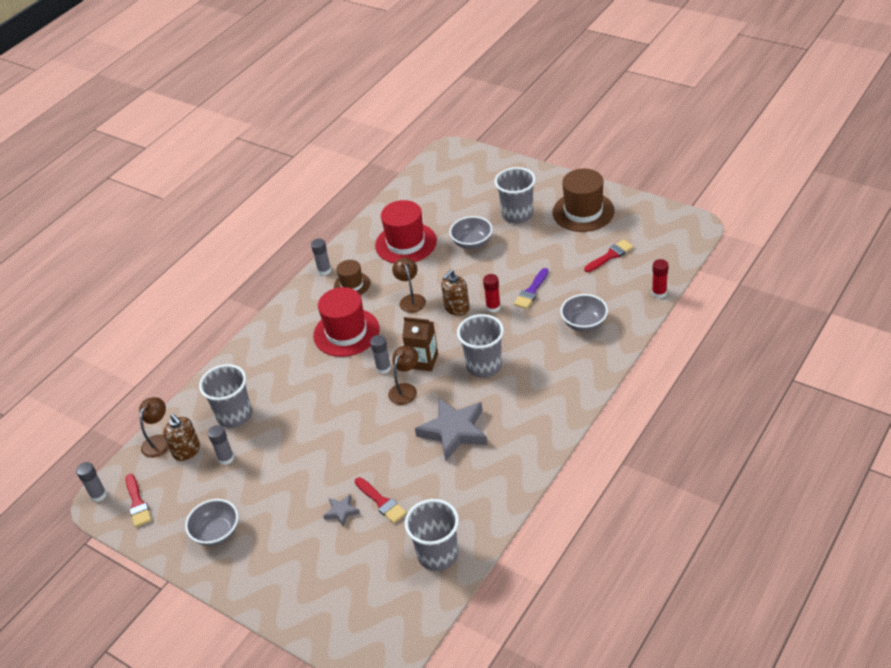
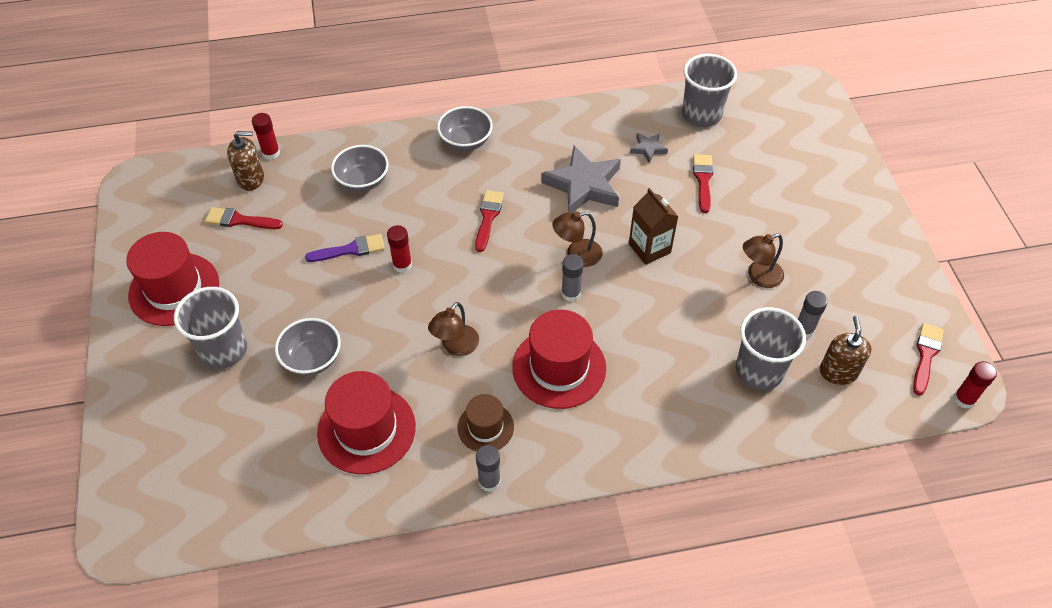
camera: 140 degrees left, 10 degrees up
(98, 495) = (964, 399): grey glue stick -> red glue stick
(159, 441) = (861, 410): brown lamp -> brown lamp (758, 277)
(217, 533) = (865, 265): grey bowl -> grey bowl (465, 141)
(341, 511) = (742, 198): grey star -> grey star (648, 149)
(423, 361) = (529, 268): brown carton -> brown carton (649, 248)
(456, 308) = (431, 295): brown soap dispenser -> brown soap dispenser (251, 179)
(484, 366) = (488, 217): grey cup -> red brush
(583, 212) = (174, 289): brown hat -> red hat

